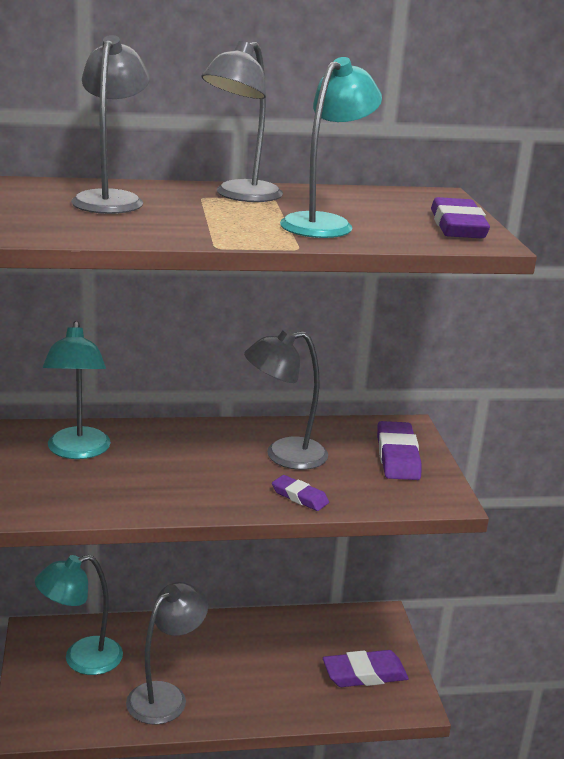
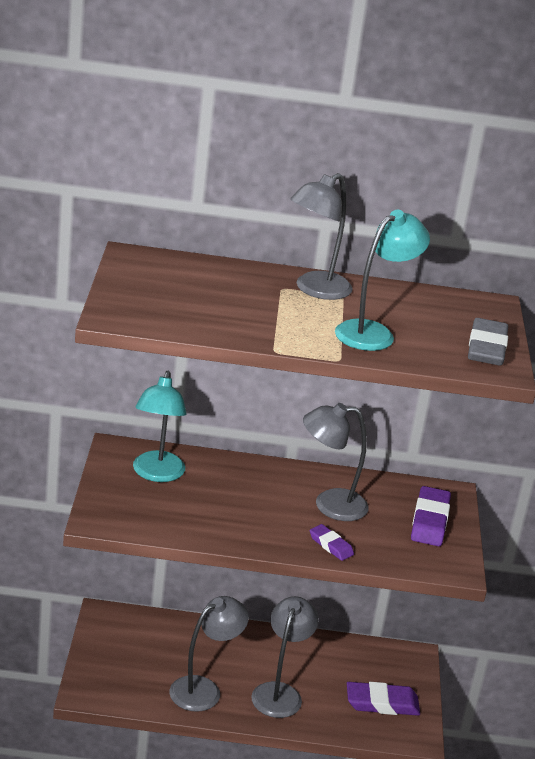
camera: 10 degrees right, 5 degrees up
(81, 659) = (139, 645): turquoise lamp -> none
(111, 199) = (206, 284): grey lamp -> grey lamp (279, 692)
(457, 226) = (486, 348): purple eraser -> grey eraser

